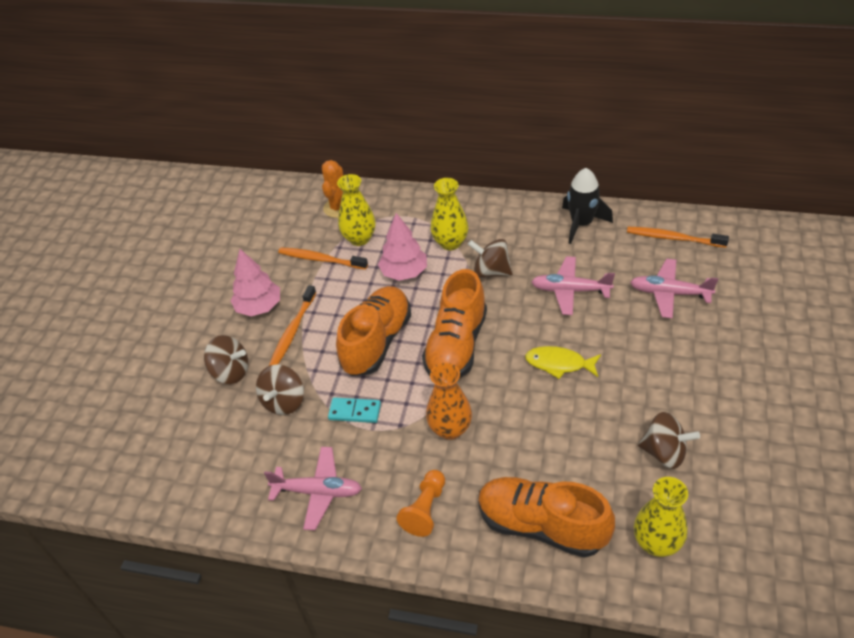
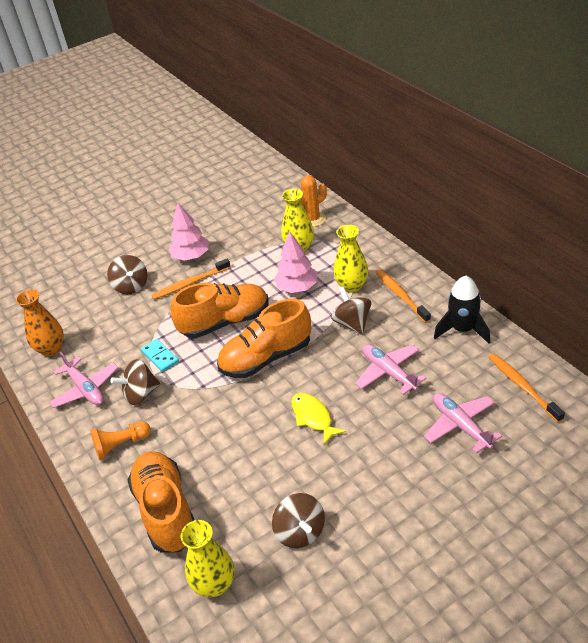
camera: 45 degrees right, 5 degrees down
(284, 401) = (134, 323): brown spinning top -> brown spinning top (141, 394)
(320, 259) = (260, 247): orange toothbrush -> orange toothbrush (400, 295)
(450, 429) = (195, 408): orange vase -> orange vase (51, 349)

